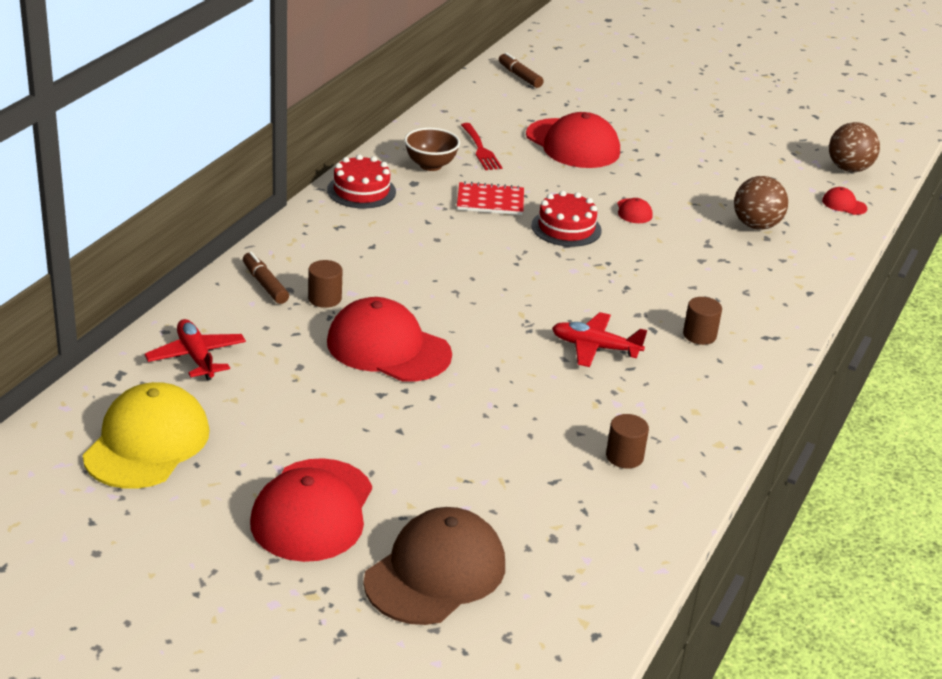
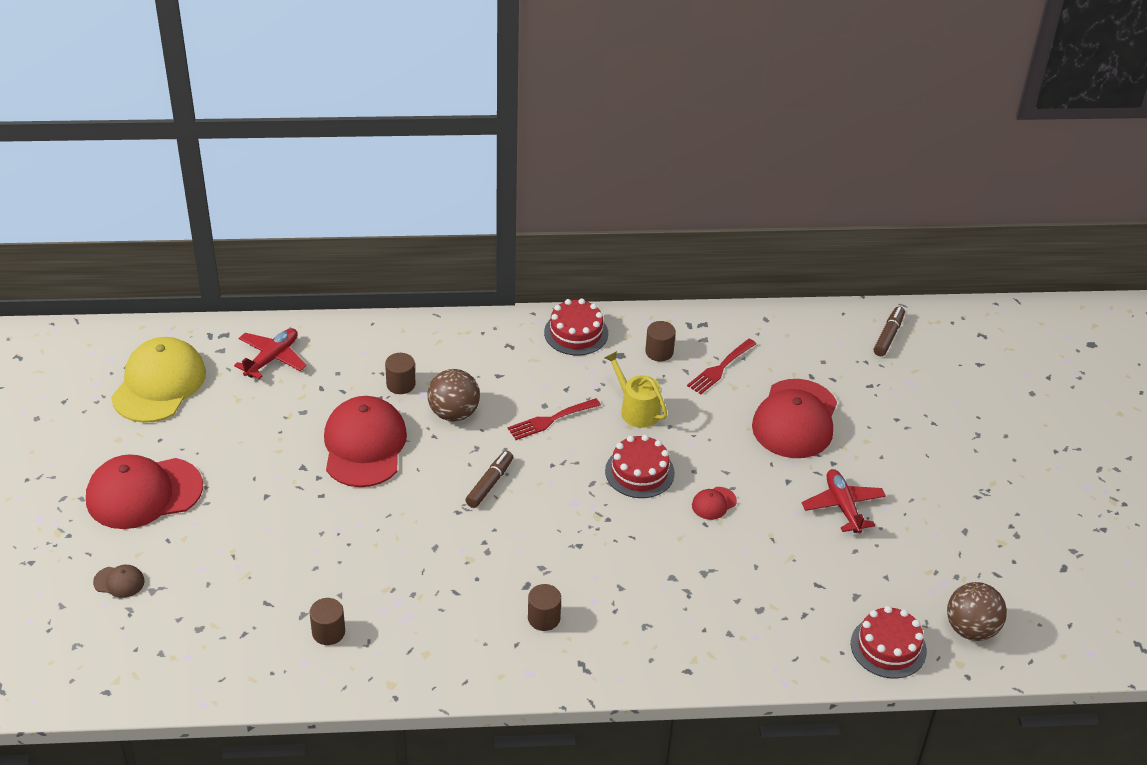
camera: 60 degrees right, 10 degrees up
(147, 443) = (159, 384): yellow cap -> yellow cap turned 60 degrees counterclockwise
(265, 284) = (392, 346): brown marker -> brown marker (490, 484)
(430, 165) = (659, 352): brown bowl -> brown cylinder
(435, 573) = (119, 582): brown cap -> brown cap, size x0.42
(459, 243) = (550, 420): none -> red fork
(490, 201) = (636, 410): red notebook -> yellow watering can
(595, 348) = (466, 560): red plane -> red plane (843, 506)
(756, 225) = (775, 594): brown ball -> brown ball (454, 413)
(844, 204) = (888, 647): red cap -> red cake

